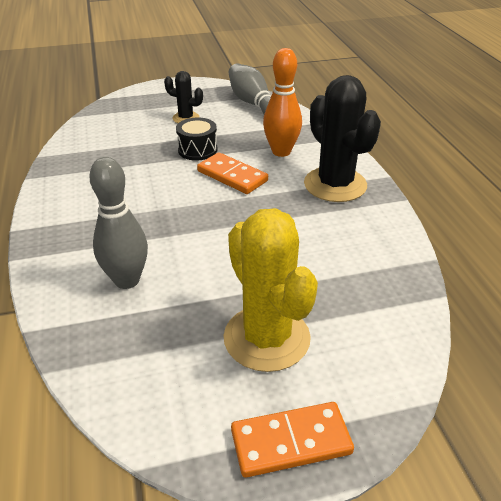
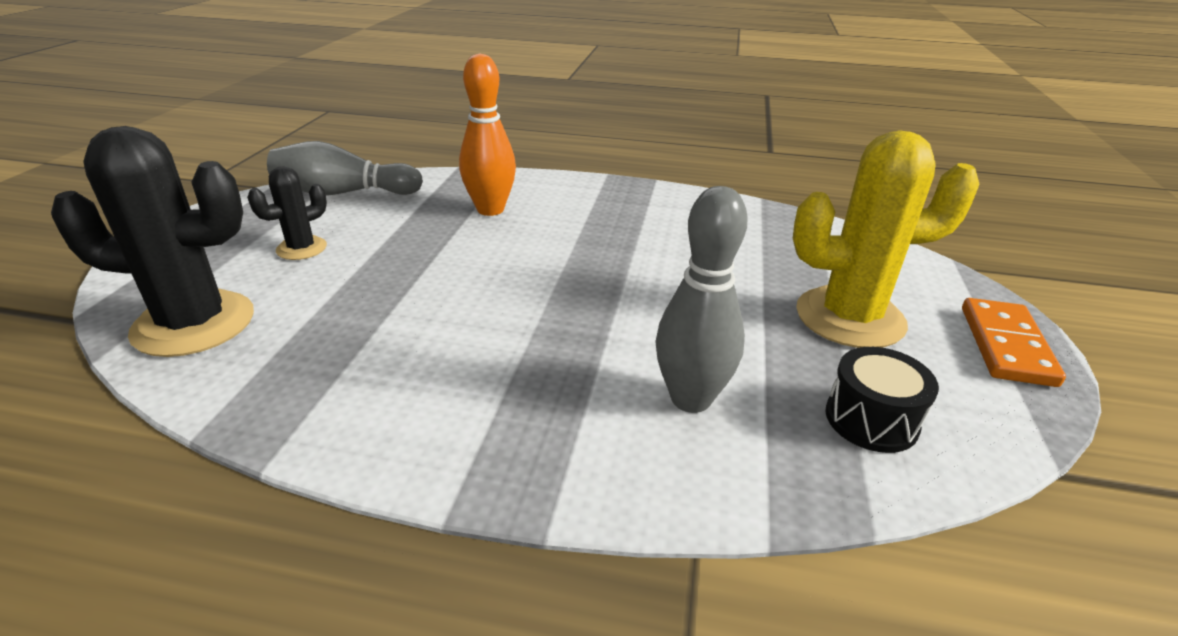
camera: 65 degrees left, 5 degrees down
(197, 150) = (409, 262): black drum -> black drum (871, 419)
(232, 176) = (509, 255): orange domino -> none
(335, 185) = (596, 202): black cactus -> black cactus (194, 324)

